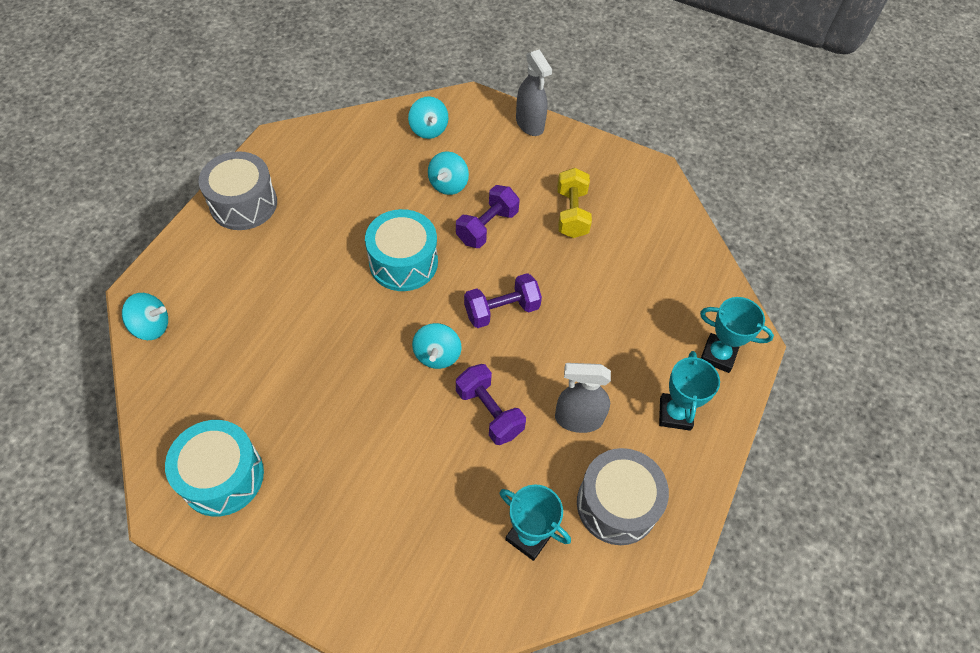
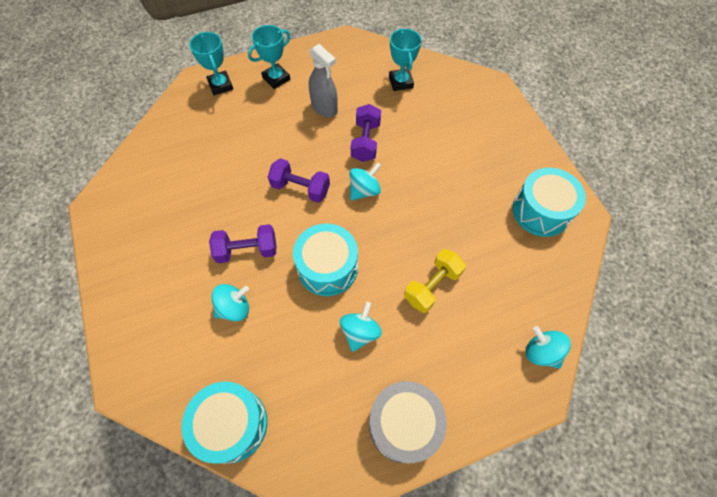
camera: 135 degrees left, 5 degrees up
(372, 128) = (232, 424): none -> turquoise drum
(428, 129) = (191, 379): turquoise spinning top -> turquoise spinning top (360, 332)
(530, 124) = (115, 315): grey spray bottle -> none
(571, 213) = (185, 217): yellow dumbbell -> yellow dumbbell (432, 286)
(617, 504) = (348, 67): grey drum -> none

